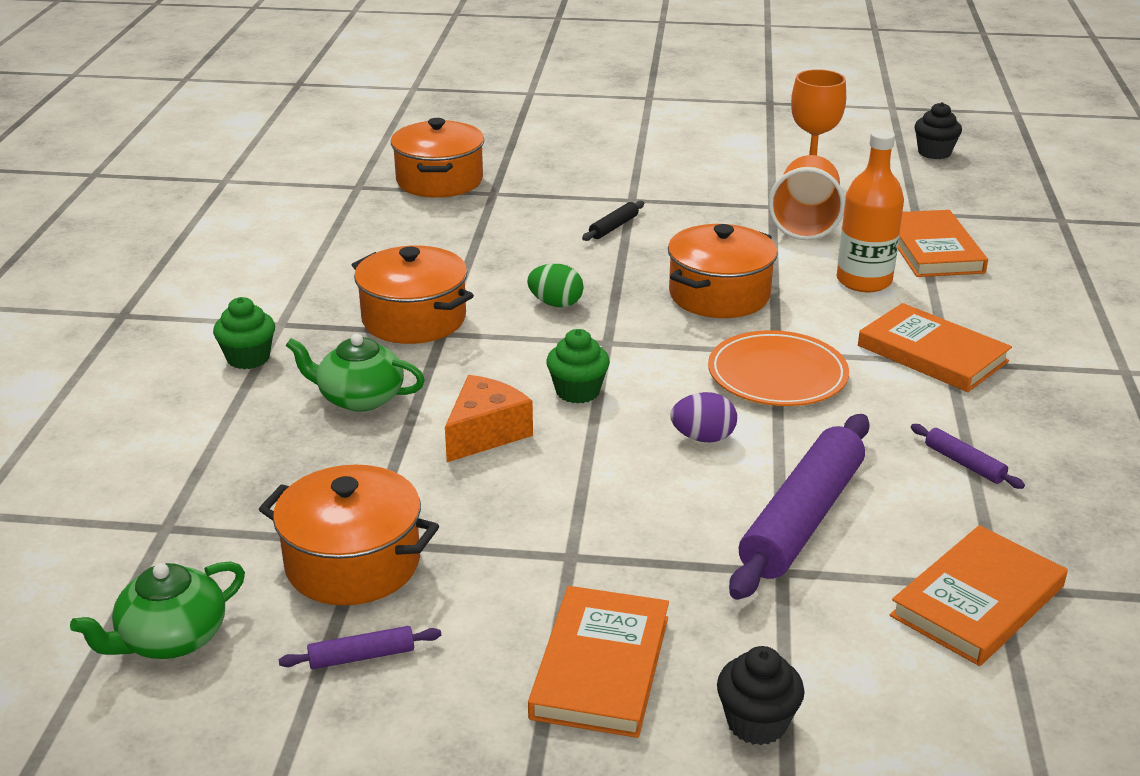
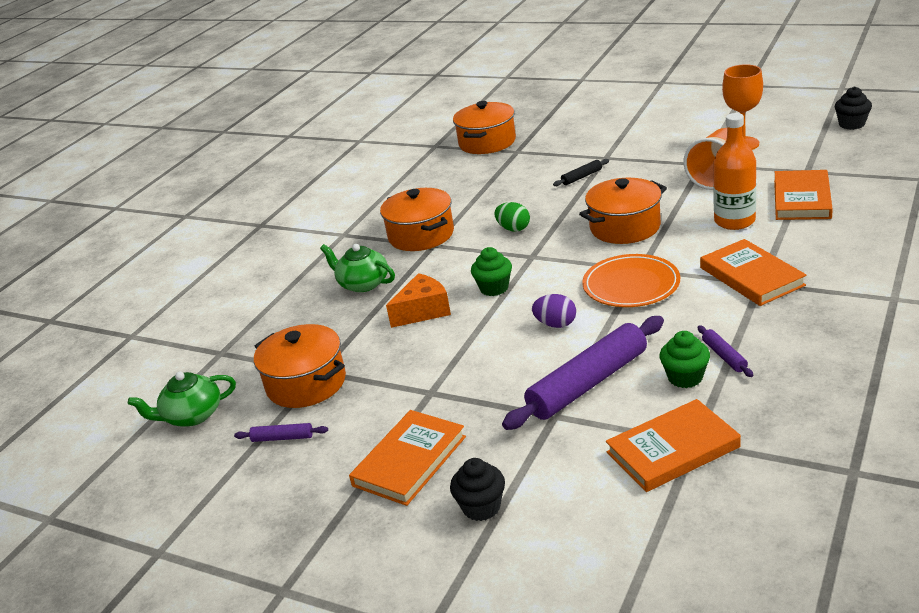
camera: 25 degrees right, 0 degrees up
(248, 358) = (314, 255): green cupcake -> green cupcake (685, 377)

